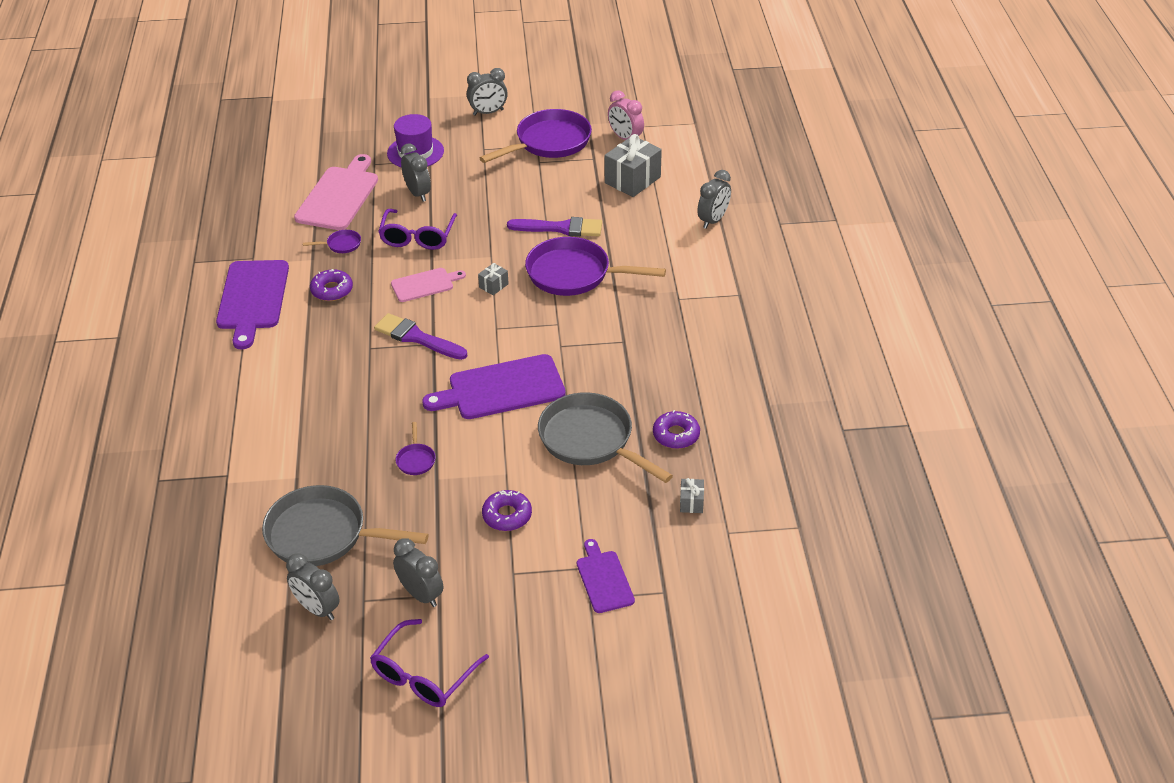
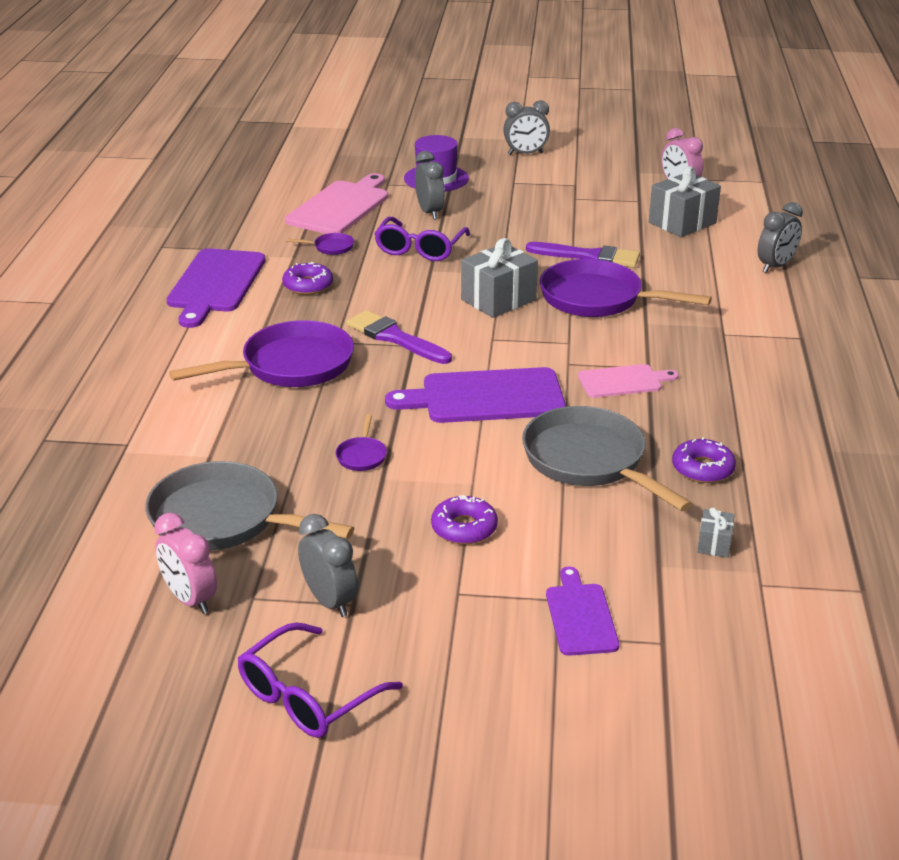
camera: 10 degrees right, 10 degrees down
(317, 609) = (190, 599): grey clock -> pink clock
(425, 284) = (417, 291): pink cutting board -> pink cutting board (623, 381)
(493, 286) = (498, 300): grey gift -> grey gift, size x2.10
(549, 142) = (589, 183): purple pan -> purple pan (290, 366)

